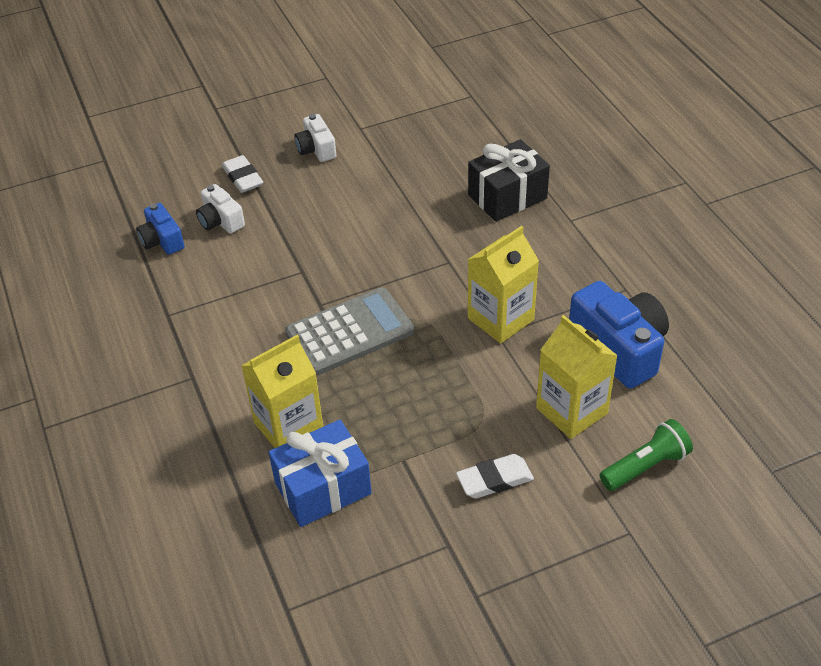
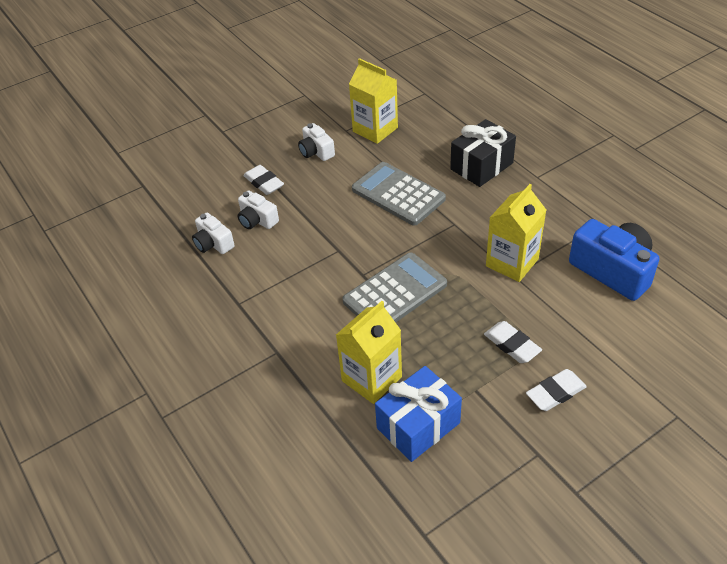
camera: 10 degrees left, 0 degrees up
(162, 240) = (213, 243): blue camera -> white camera
(395, 216) = (398, 194): none -> grey calculator
(464, 416) = (512, 345): none -> white eraser
(571, 410) = (595, 326): yellow carton -> yellow carton (375, 129)
(645, 466) = (669, 360): green flashlight -> none

